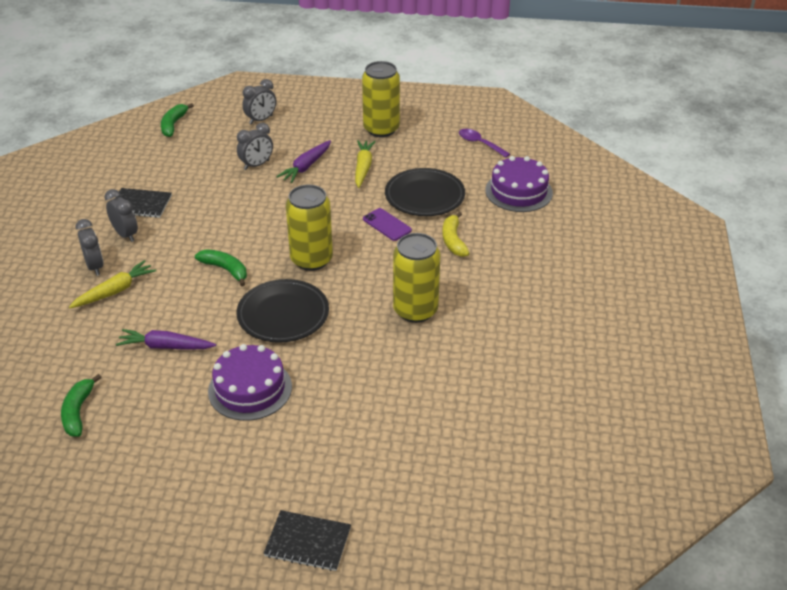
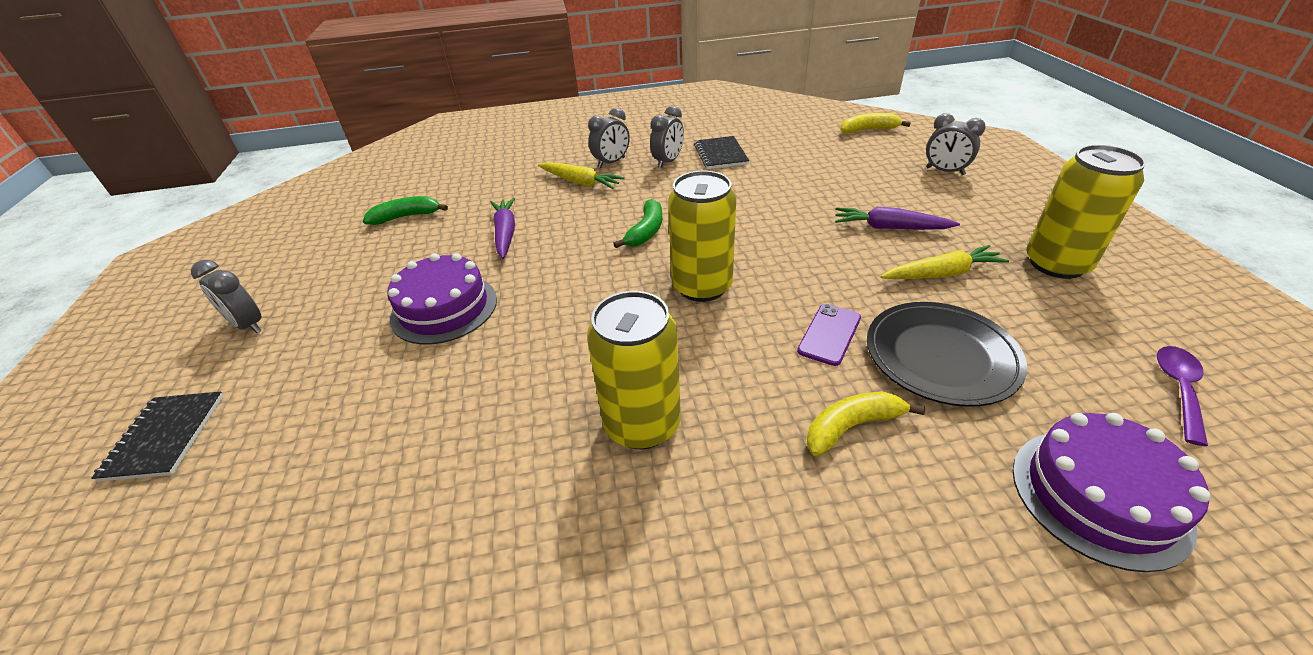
camera: 75 degrees right, 0 degrees up
(173, 125) = (868, 130): green banana -> yellow banana
(256, 165) = (854, 194): grey clock -> grey clock (248, 325)
(283, 314) = (583, 295): black plate -> none

